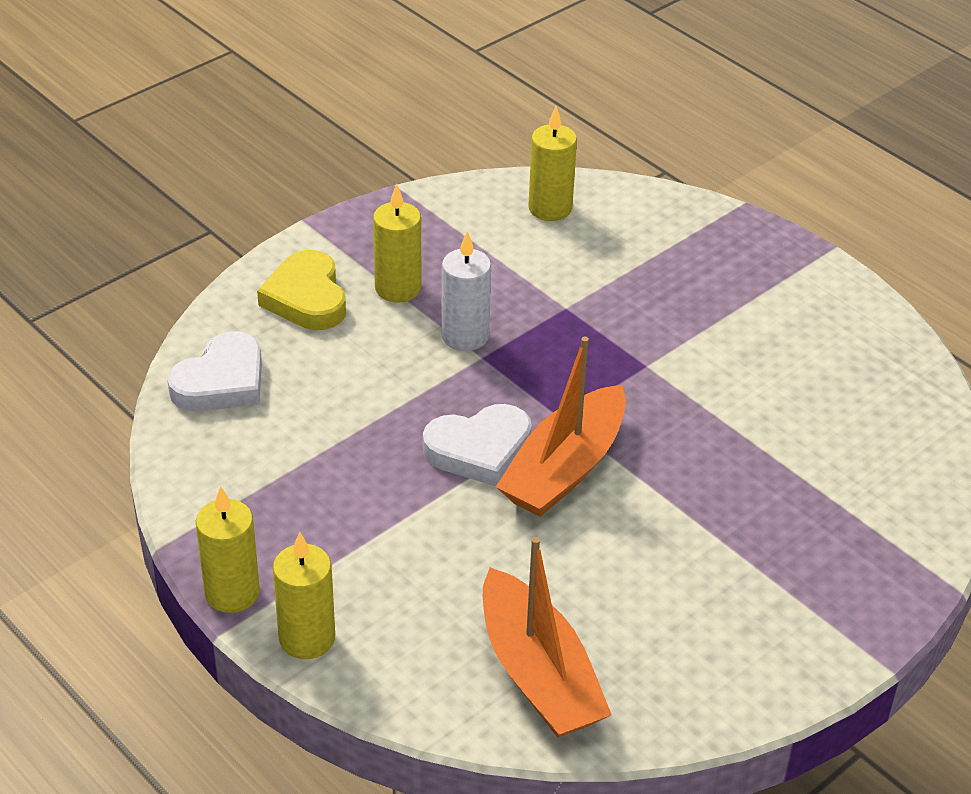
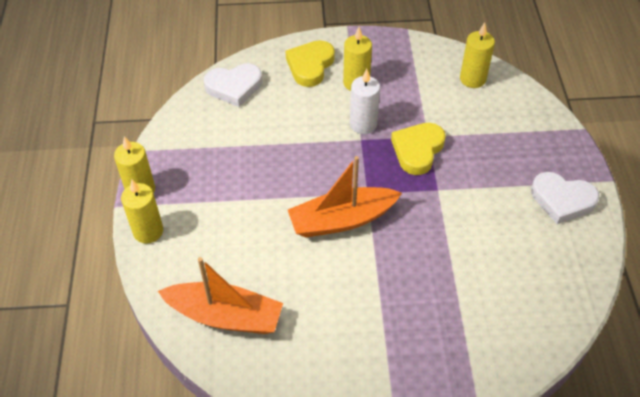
camera: 40 degrees right, 10 degrees up
(479, 450) = (312, 186): white heart -> white heart (562, 200)
(538, 674) = (225, 316): orange boat -> orange boat turned 90 degrees counterclockwise
(571, 331) = (417, 150): none -> yellow heart

